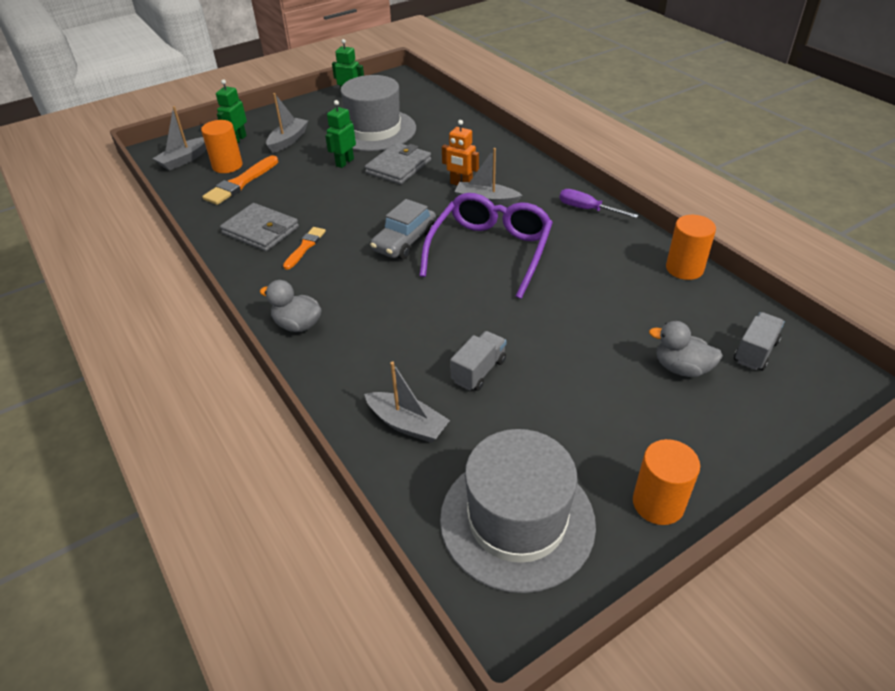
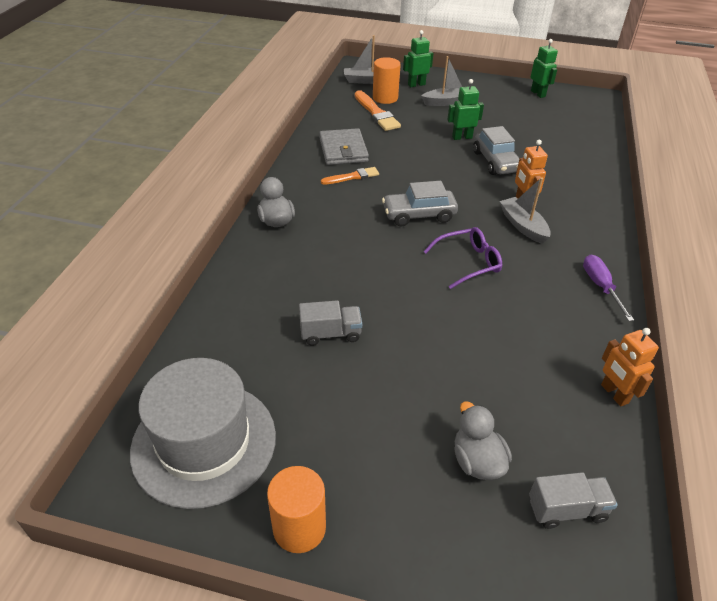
camera: 45 degrees right, 0 degrees up
(240, 183) = (376, 113): orange brush -> orange brush turned 105 degrees counterclockwise
(374, 130) = (518, 126): grey hat -> none
(398, 167) = (495, 162): grey wallet -> grey car
(407, 424) = (240, 328): grey boat -> none
(490, 251) = (468, 262): purple glasses -> purple glasses, size x0.57
(684, 268) = (614, 394): orange cylinder -> orange robot

